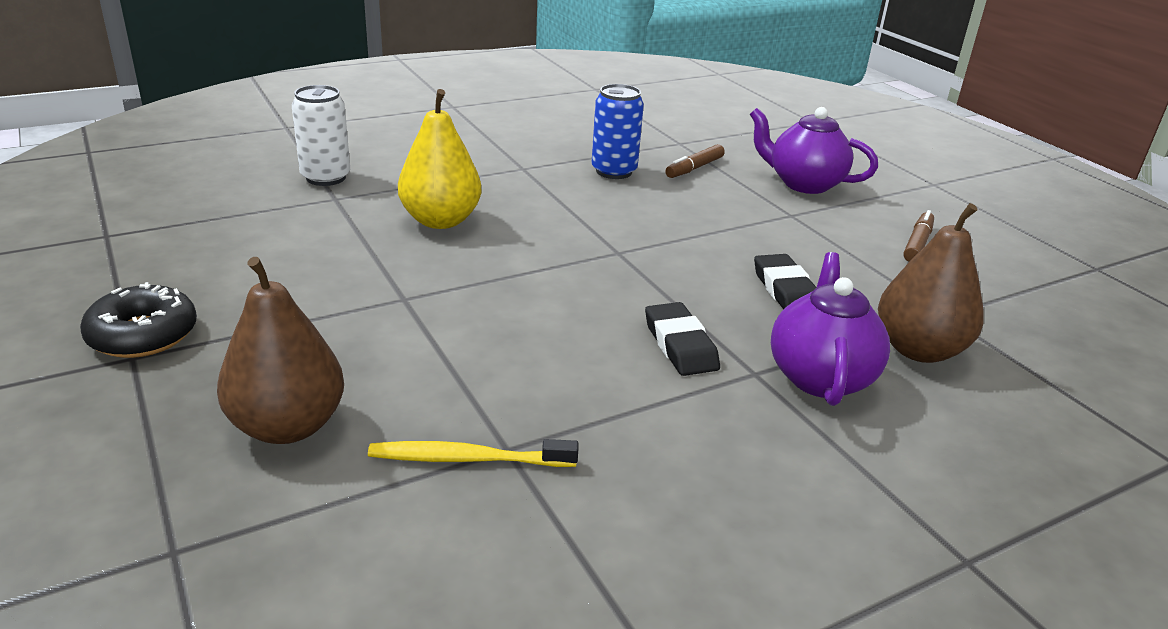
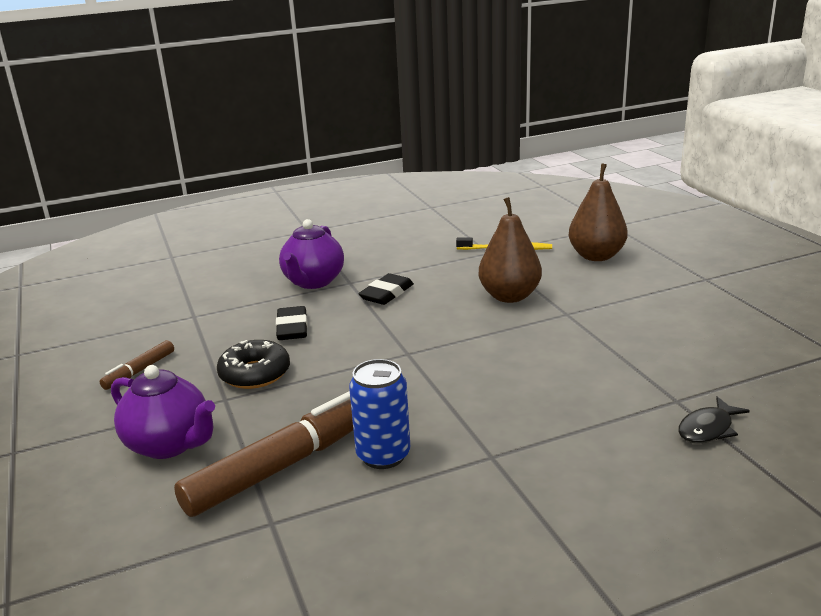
camera: 170 degrees left, 5 degrees down
(143, 335) = (714, 288): black donut -> black donut (255, 374)
(326, 177) = (708, 429): white can -> black fish
(440, 221) = (563, 378): yellow pear -> none
(680, 345) = (386, 293): black eraser -> black eraser turned 45 degrees clockwise
(694, 168) = (282, 466): brown marker -> brown marker, size x2.09
(918, 350) = (239, 295): brown pear -> brown pear (509, 296)

